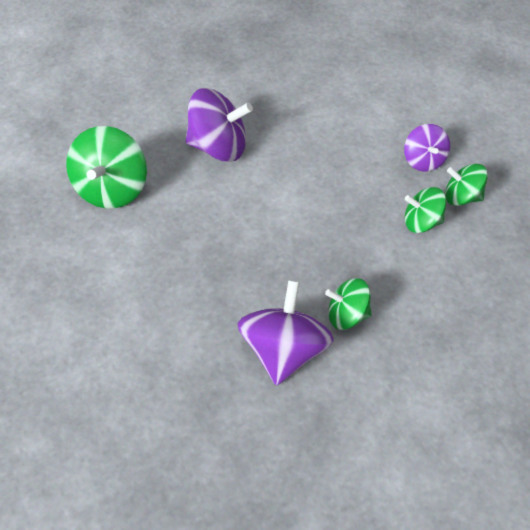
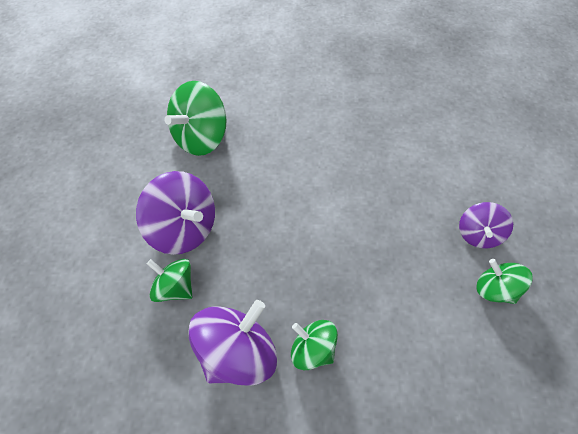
camera: 30 degrees right, 5 degrees up
(219, 147) = (304, 139): purple spinning top -> purple spinning top (184, 228)
(421, 222) = (438, 294): green spinning top -> green spinning top (175, 287)

